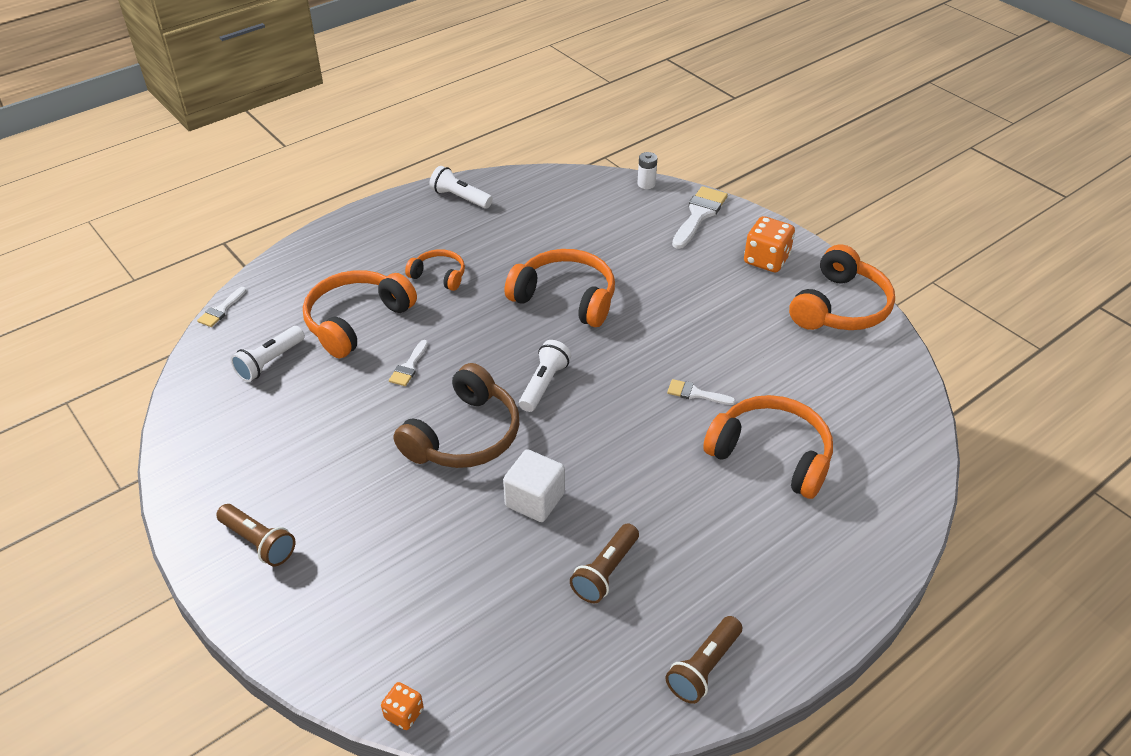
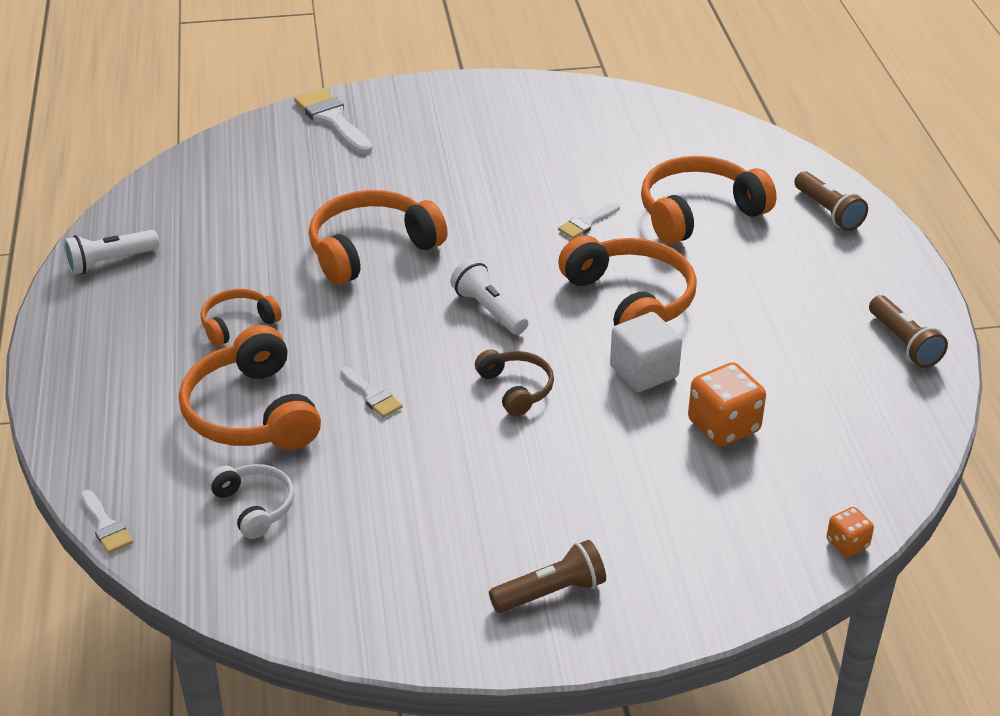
camera: 60 degrees left, 5 degrees down
(270, 362) = (255, 506): white flashlight -> white headphones
(464, 435) = (516, 389): brown headphones -> brown headphones, size x0.55
(605, 572) = (765, 359): brown flashlight -> brown flashlight (828, 212)
(646, 184) = (243, 130): white battery -> none
(766, 260) = (444, 110): orange dice -> orange dice (723, 426)
(840, 307) = (549, 100): orange headphones -> orange headphones (631, 300)

